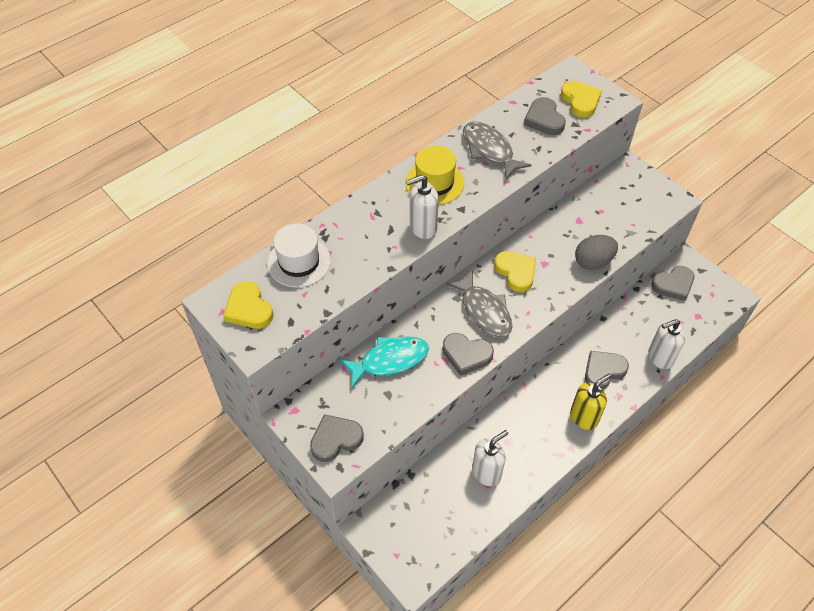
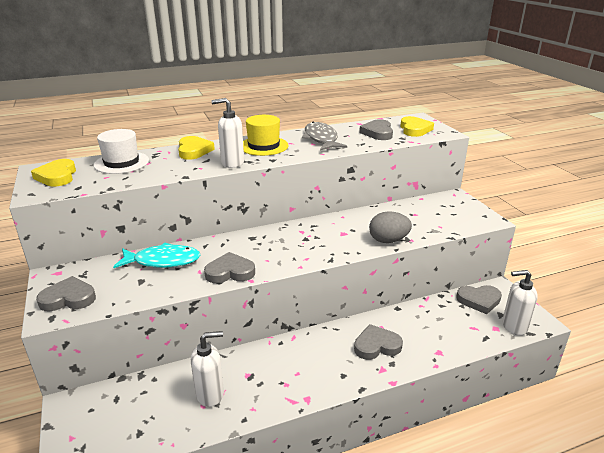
camera: 20 degrees right, 25 degrees down
(466, 355) = (230, 272): grey heart -> grey heart turned 135 degrees clockwise
(484, 311) = (268, 249): grey fish -> none
(516, 272) = (314, 233): yellow heart -> yellow heart (194, 151)
(584, 417) = (336, 376): yellow soap dispenser -> none
(660, 357) = (440, 350): white soap dispenser -> white soap dispenser (514, 326)

